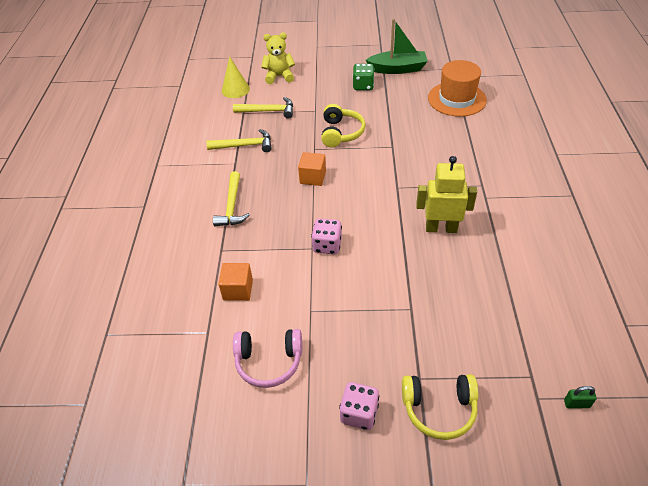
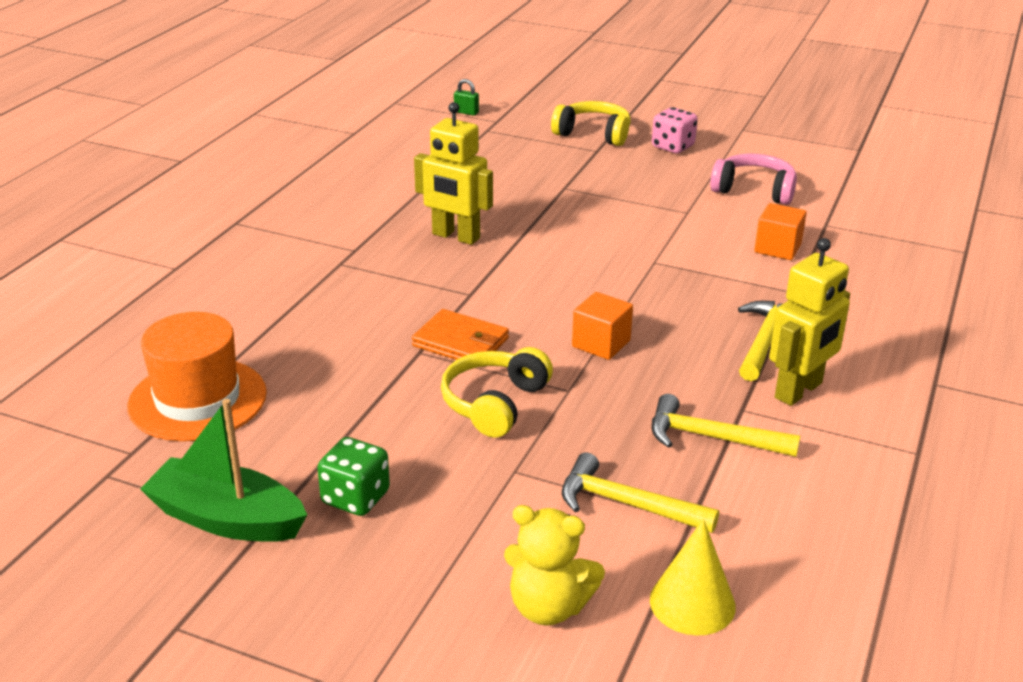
camera: 160 degrees left, 15 degrees down
(210, 180) = (799, 391): none -> yellow robot
(327, 245) = (630, 258): pink dice -> none
(378, 157) = (460, 342): none -> orange wallet

